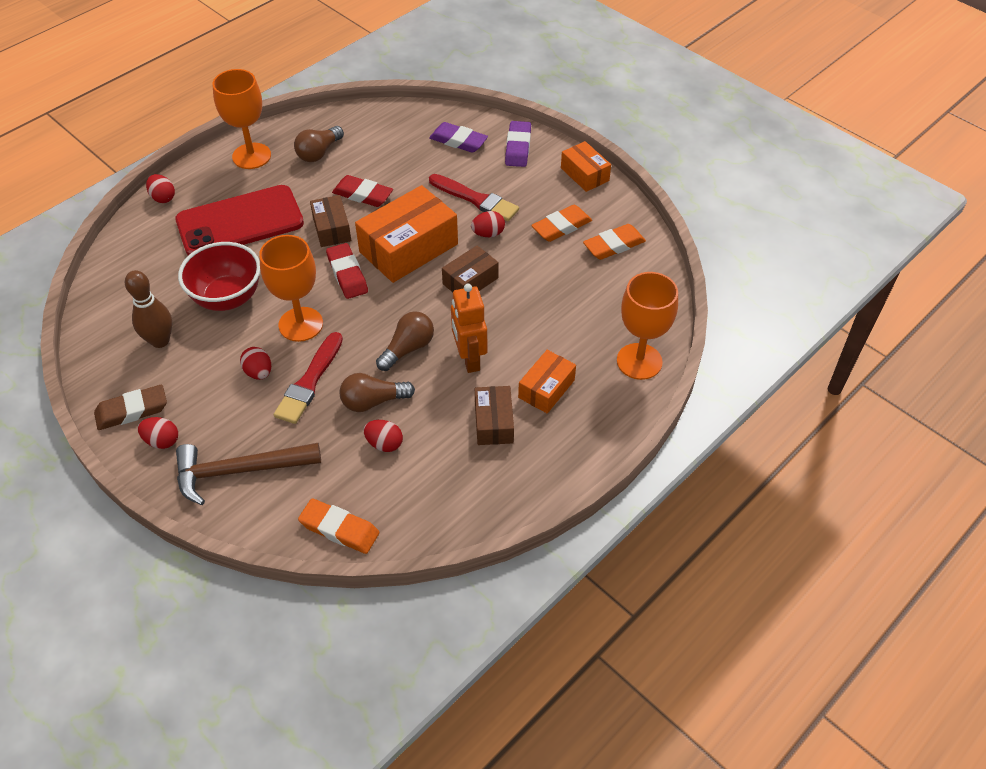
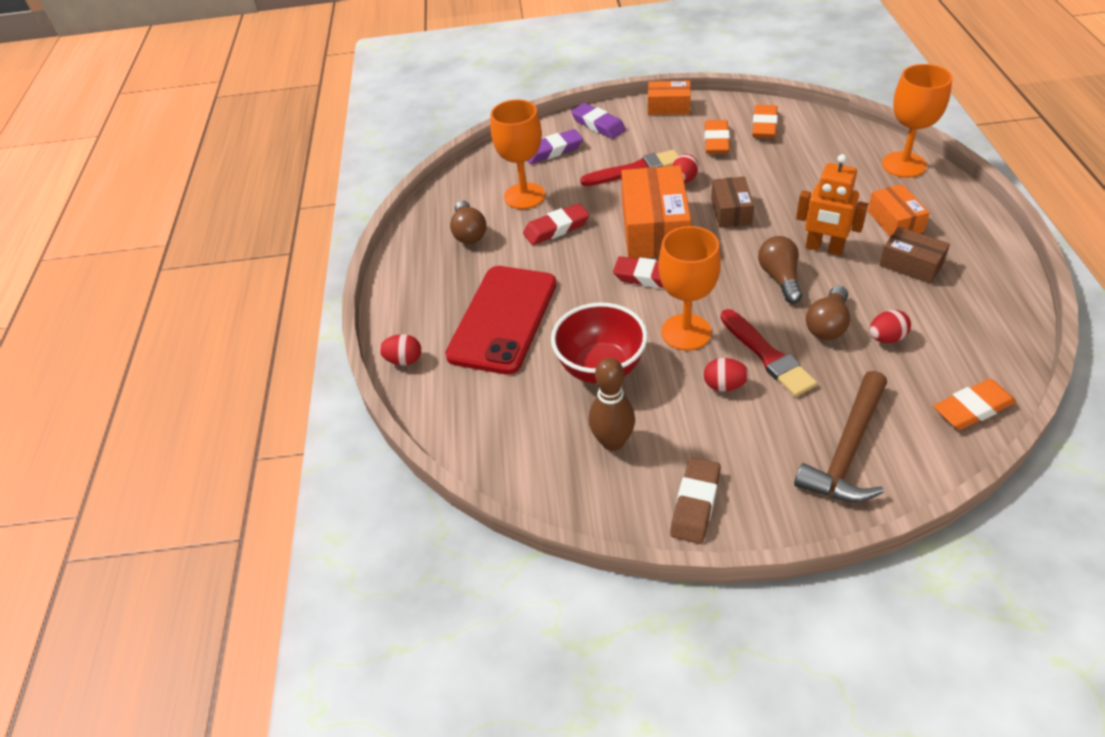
camera: 45 degrees left, 5 degrees down
(162, 441) = (759, 495): red egg -> none
(251, 156) = (419, 276): orange goblet -> orange goblet (524, 196)
(332, 229) = (580, 264): brown box -> none

